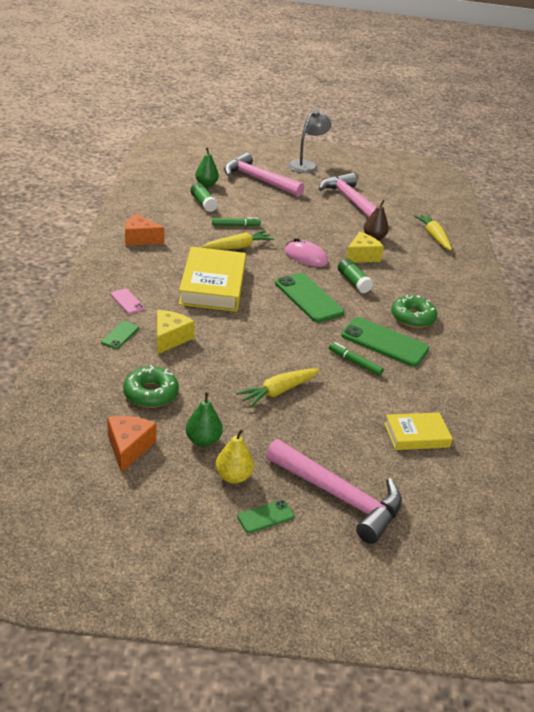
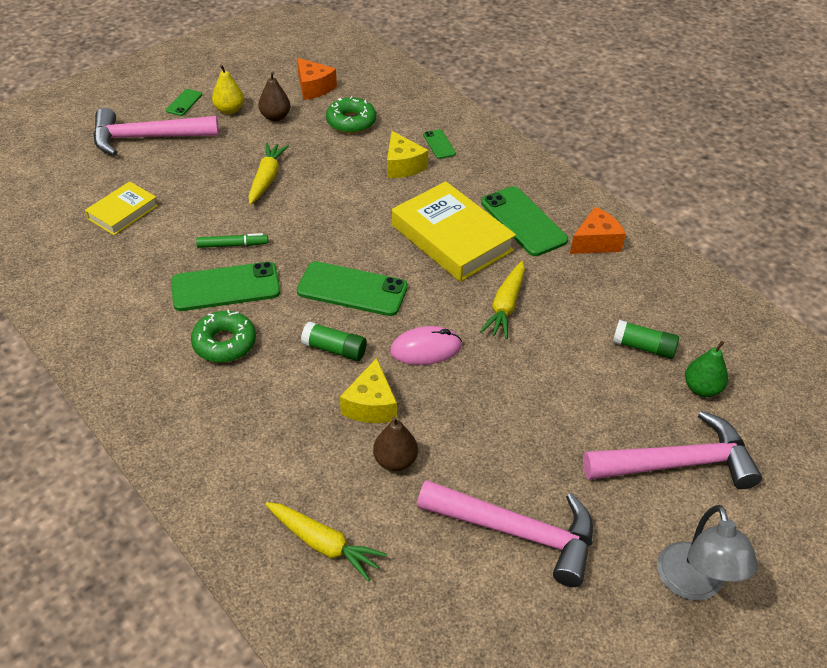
camera: 140 degrees right, 10 degrees up
(127, 301) = (484, 173): pink phone -> none
(157, 267) = (523, 221): none -> green phone
(203, 440) = (275, 117): green pear -> brown pear
(236, 225) = (557, 339): green marker -> none

